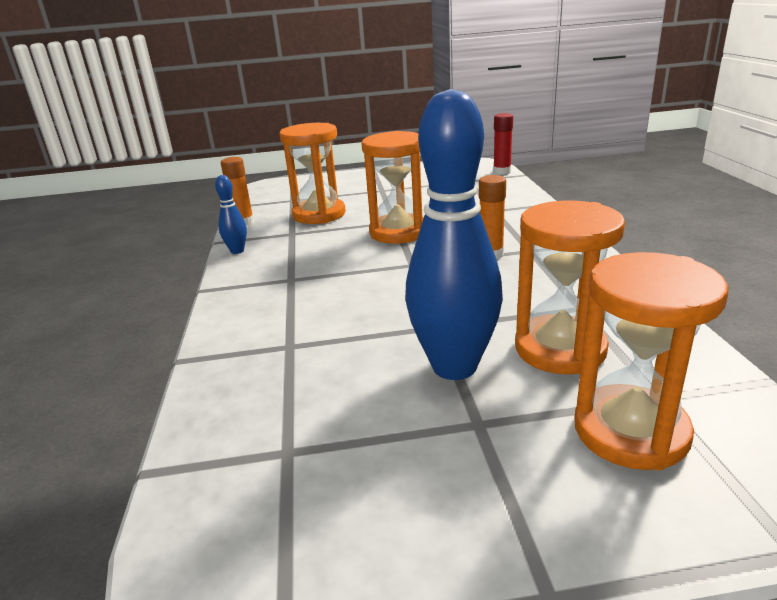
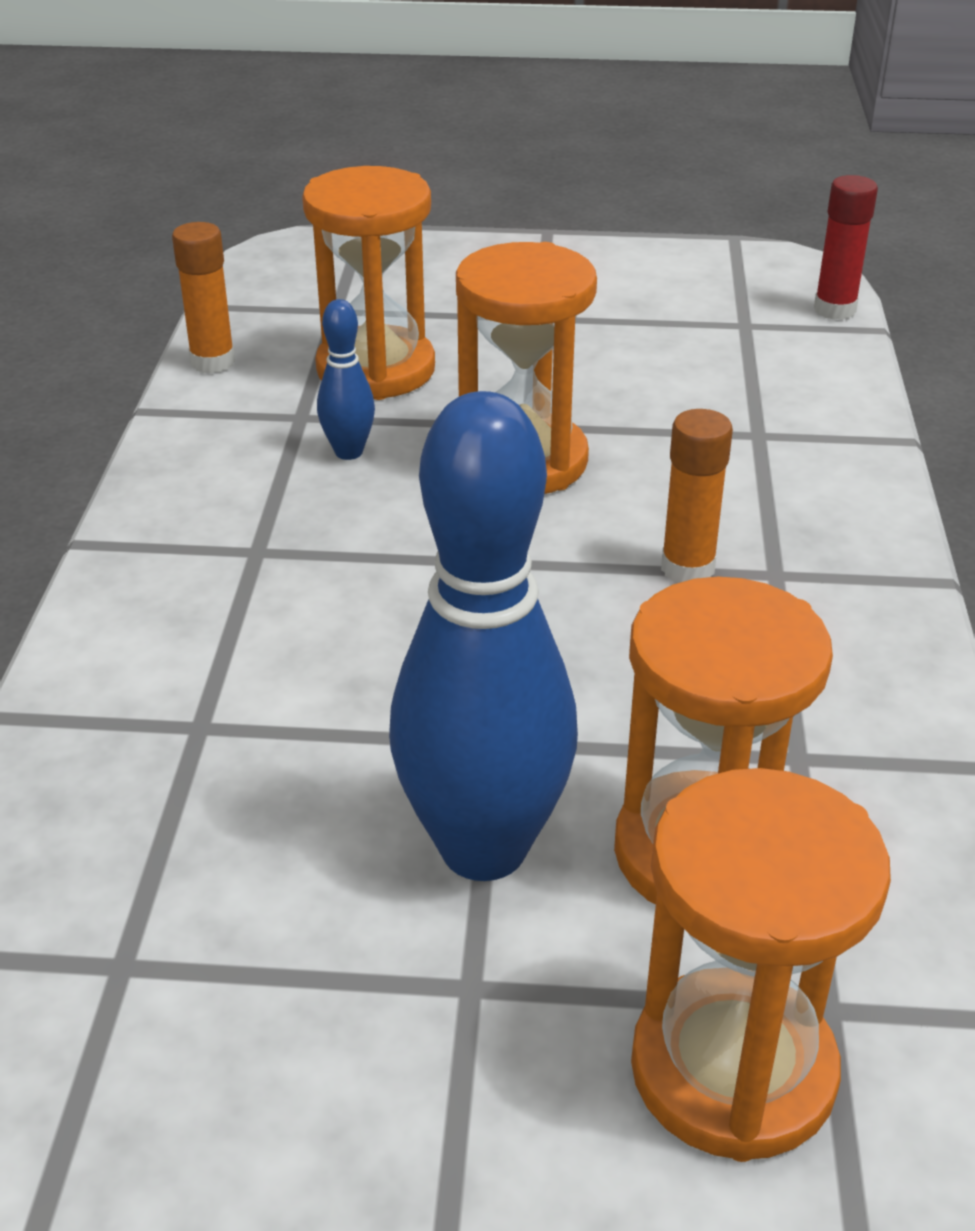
camera: 10 degrees right, 10 degrees up
(237, 251) = (175, 446): blue bowling pin -> blue bowling pin (348, 452)

